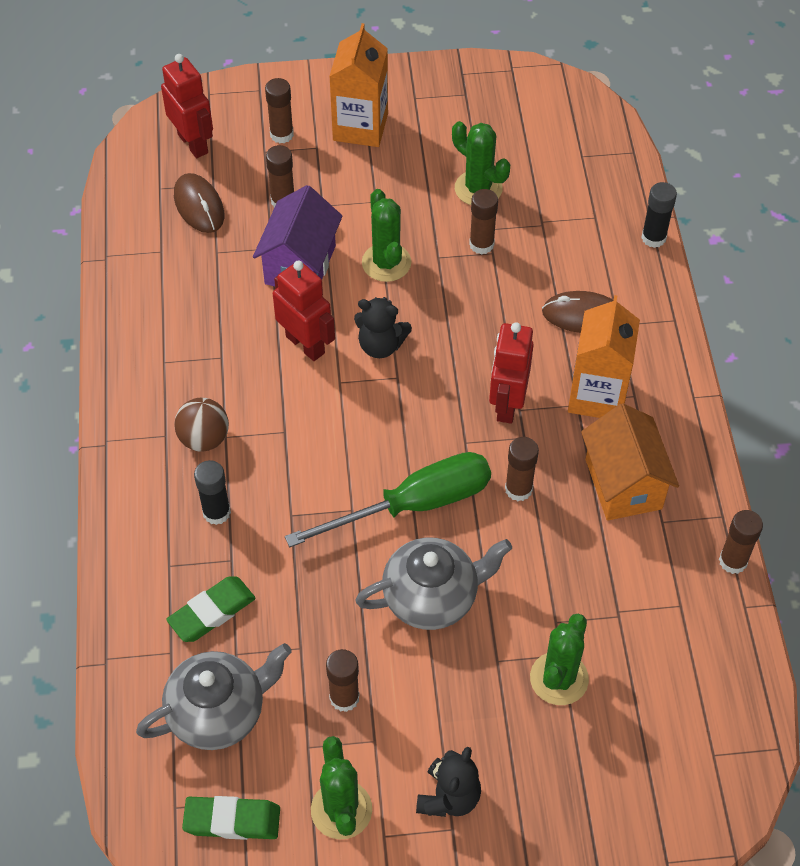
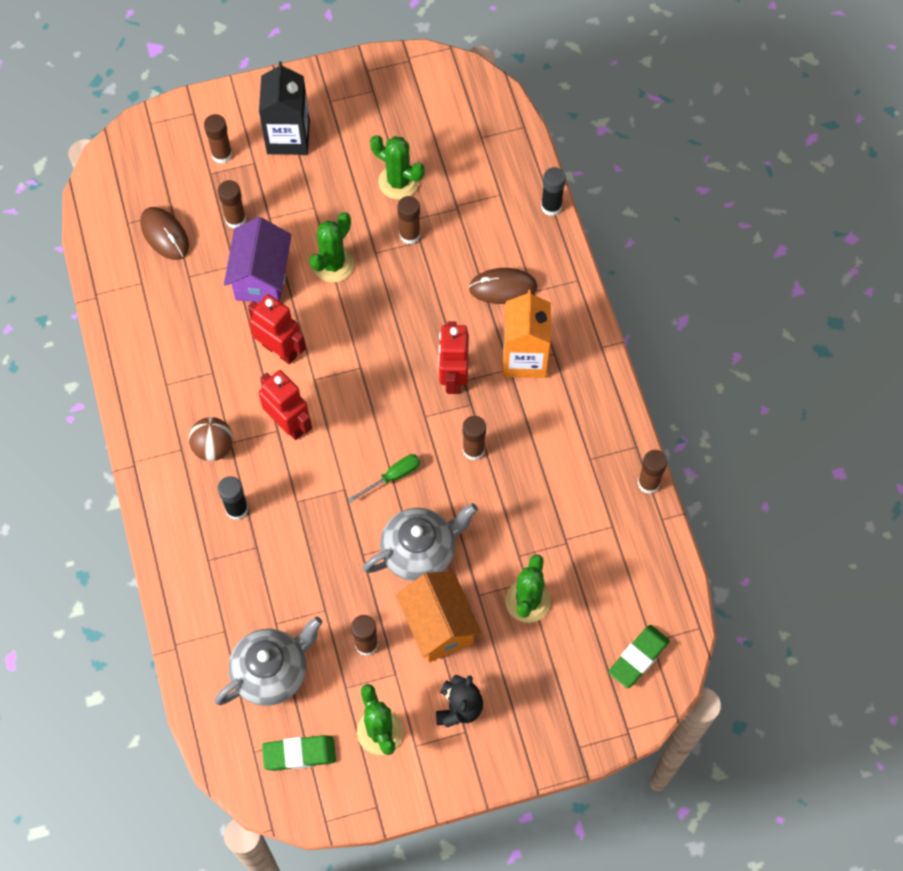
camera: 10 degrees left, 10 degrees up
(193, 143) = (147, 175): red robot -> red robot (288, 424)
(212, 612) = (250, 593): green eraser -> green eraser (638, 658)
(360, 127) = (288, 137): orange carton -> black carton
(381, 345) = (342, 341): black teddy bear -> none
(386, 263) = (333, 264): green cactus -> green cactus turned 60 degrees clockwise
(414, 505) = (393, 477): green screwdriver -> green screwdriver, size x0.47
(623, 484) = (555, 432): orange house -> orange house (438, 625)

